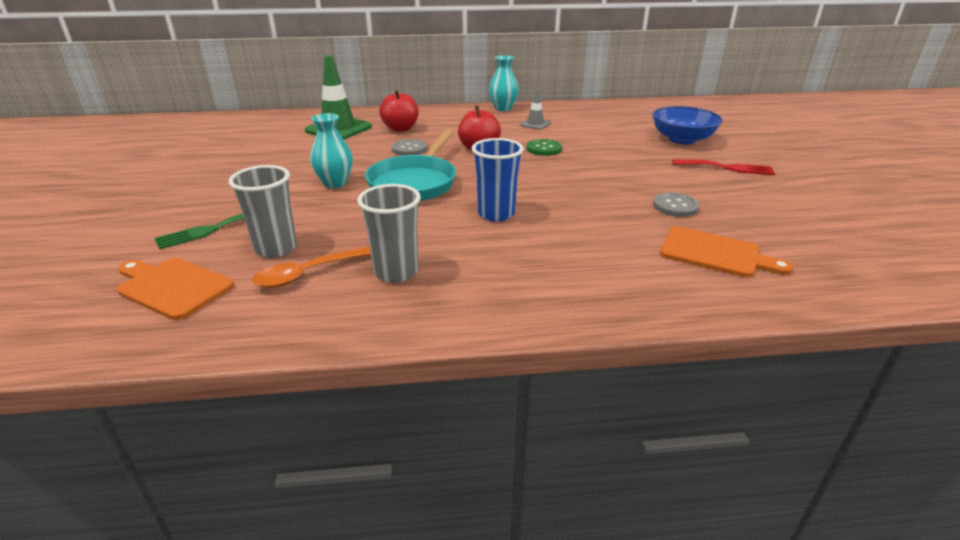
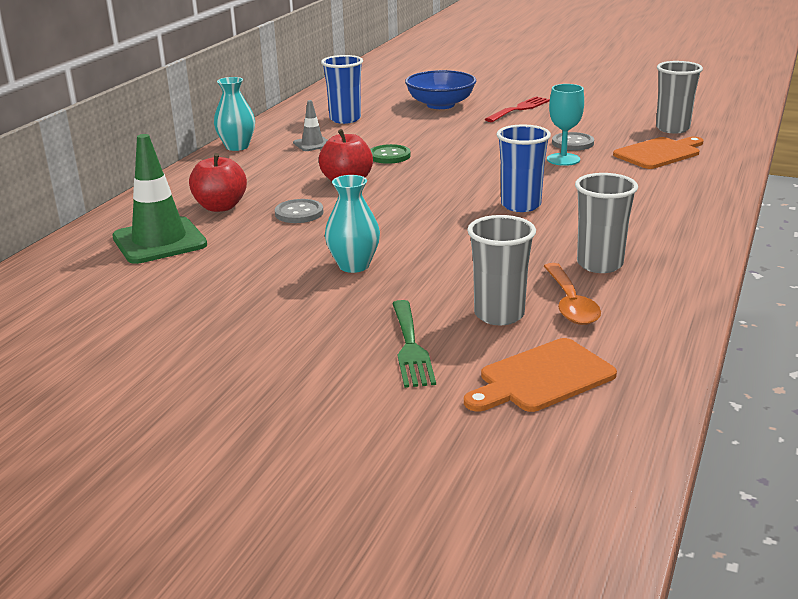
camera: 60 degrees left, 5 degrees down
(414, 183) = (404, 226): turquoise pan -> none
(597, 120) = (345, 119): none -> blue cup
(626, 210) = (563, 159): none -> turquoise goblet
(805, 248) = (672, 129): none -> grey cup

